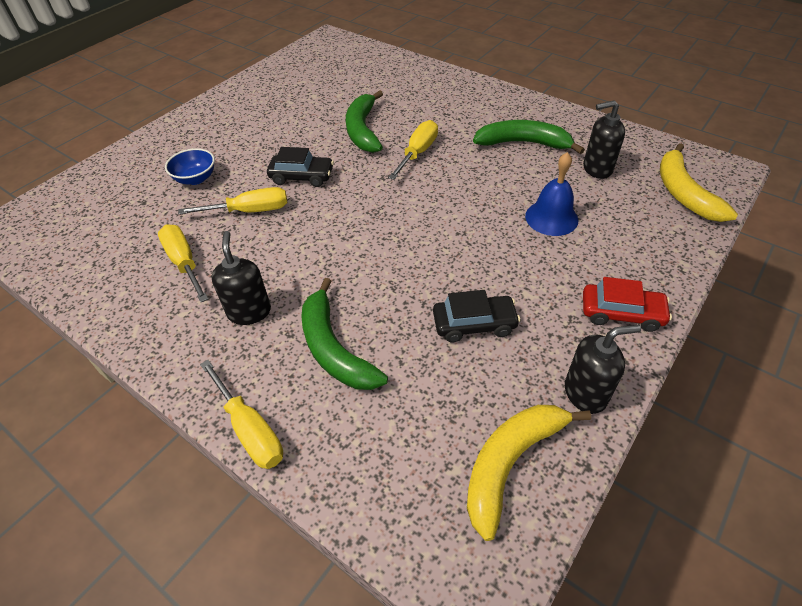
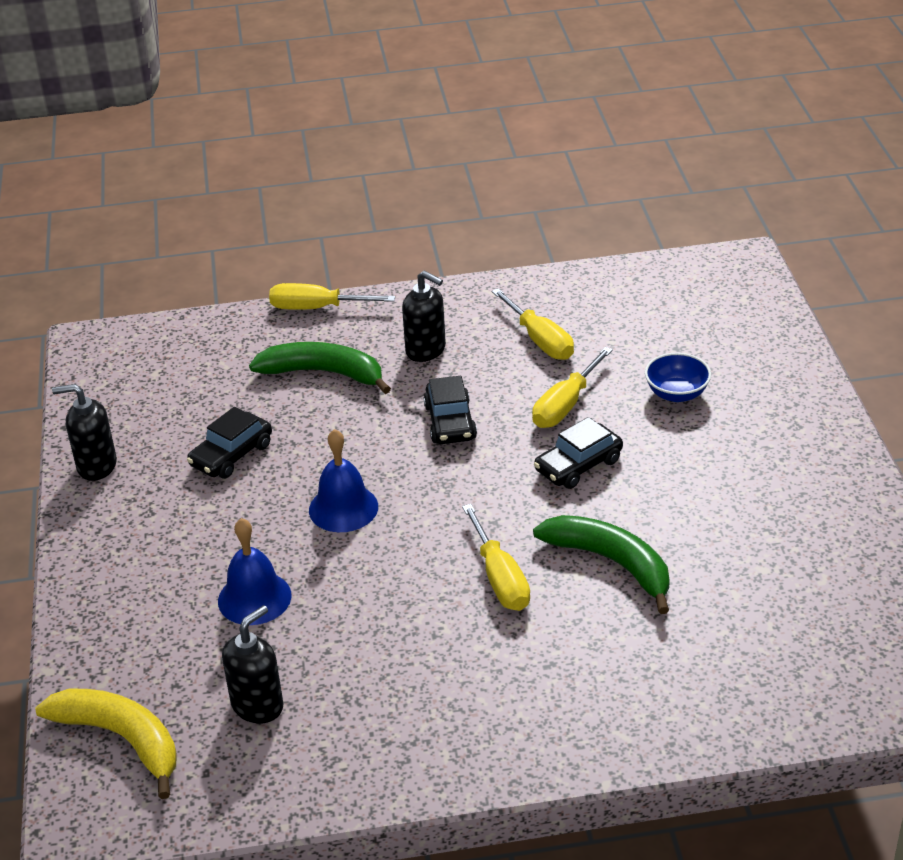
camera: 135 degrees right, 10 degrees down
(184, 263) = (540, 340): yellow screwdriver -> yellow screwdriver turned 45 degrees clockwise
(318, 246) = (450, 422): none -> black car
(446, 235) = (343, 508): none -> blue bell
(510, 462) = (121, 397): yellow banana -> none
(523, 143) = (389, 684): green banana -> none
(585, 393) = (96, 466): black soap dispenser -> black soap dispenser turned 60 degrees clockwise
(621, 313) = (107, 544): red car -> none

